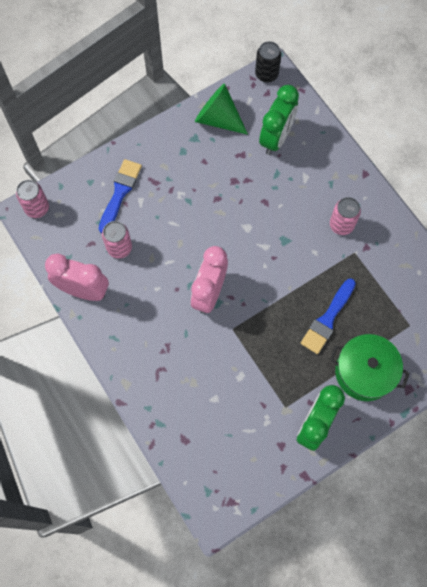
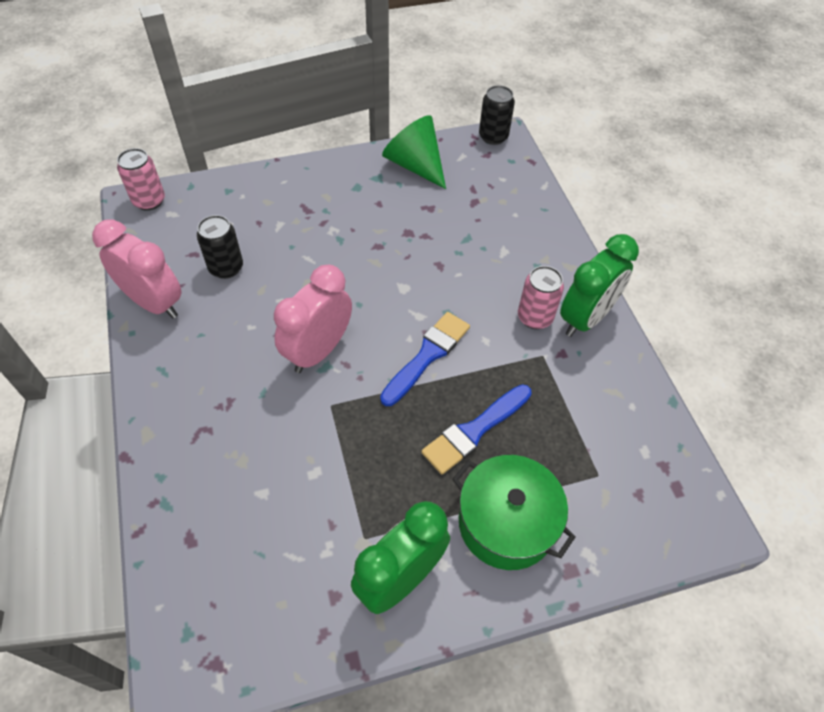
camera: 15 degrees right, 15 degrees down
(119, 248) = (226, 268): pink can -> black can
(120, 193) = (258, 210): blue brush -> blue brush (427, 355)
(276, 138) = (480, 201): green clock -> green clock (585, 318)

